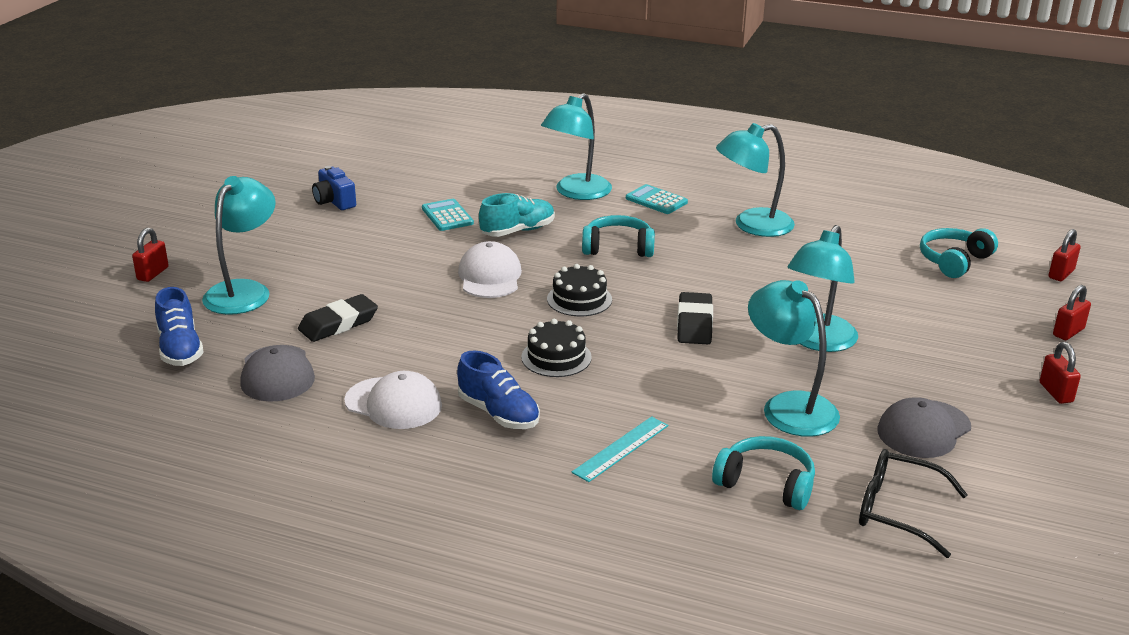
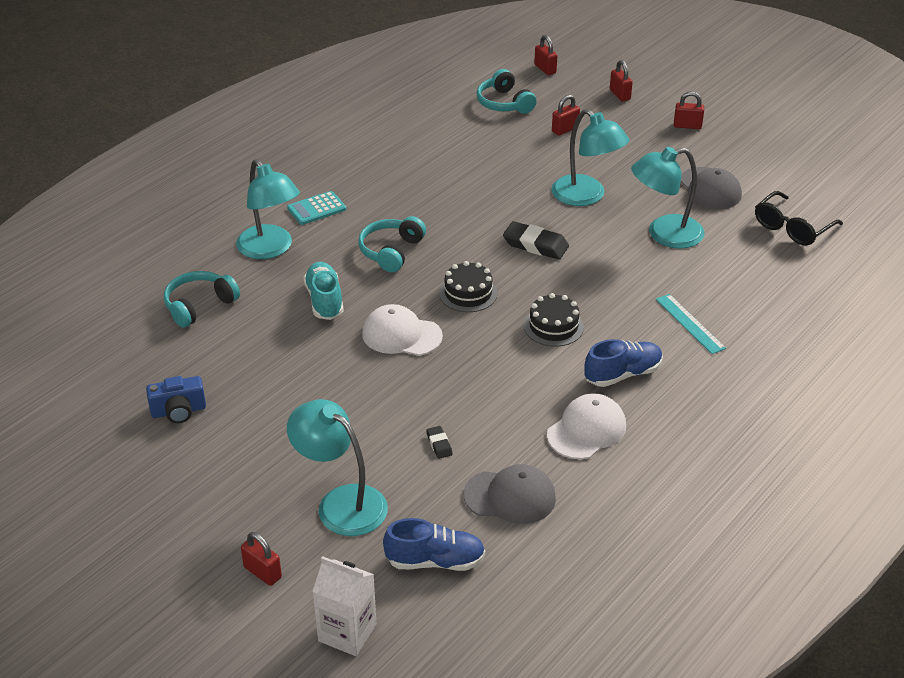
camera: 70 degrees left, 10 degrees up
(88, 323) = (347, 632): none -> white carton
(338, 324) = (439, 444): black eraser -> black eraser, size x0.50
(447, 216) = (265, 338): turquoise calculator -> none
(752, 225) = (394, 173): turquoise lamp -> none
(766, 484) = (750, 270): turquoise headphones -> turquoise headphones (199, 305)
(943, 307) = (565, 129): none -> red padlock

